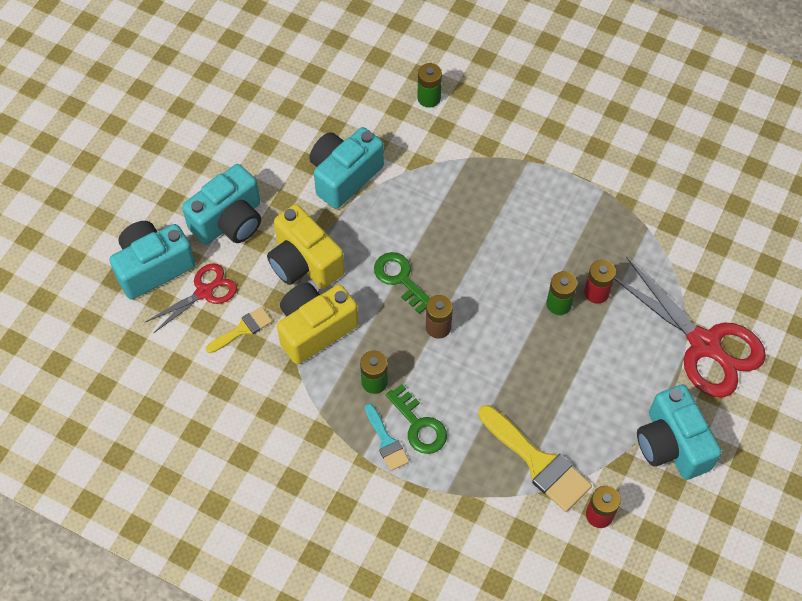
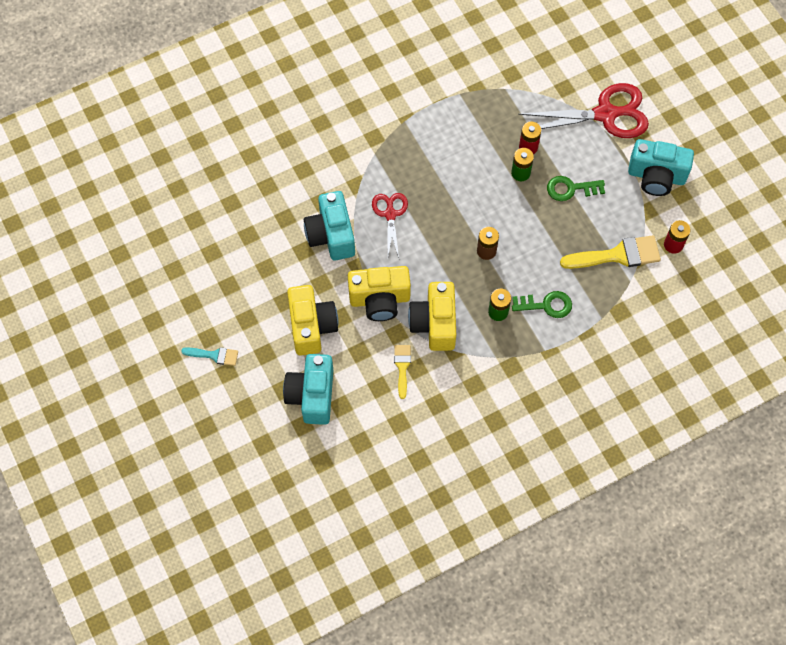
camera: 55 degrees left, 5 degrees up
(204, 292) = (356, 374): red scissors -> red scissors (390, 214)
(229, 221) = (312, 326): turquoise camera -> yellow camera
(386, 441) = (544, 330): turquoise brush -> turquoise brush (214, 355)
(400, 279) = (435, 250): green key -> green key (571, 189)
(429, 98) = (310, 146): green battery -> none

